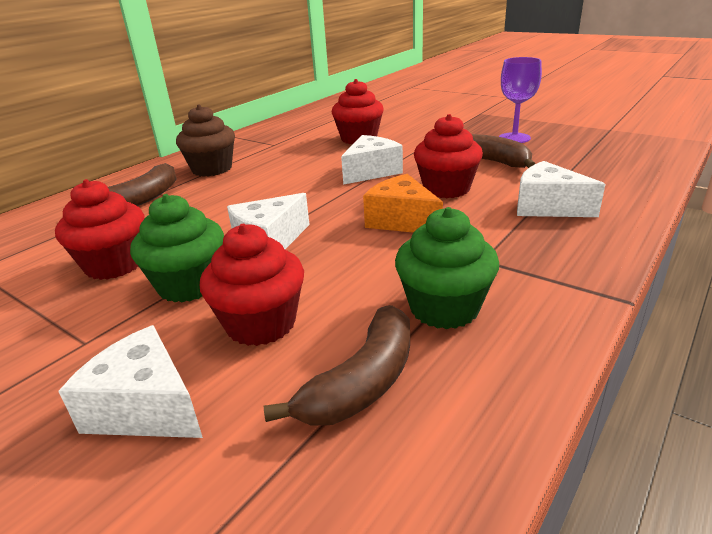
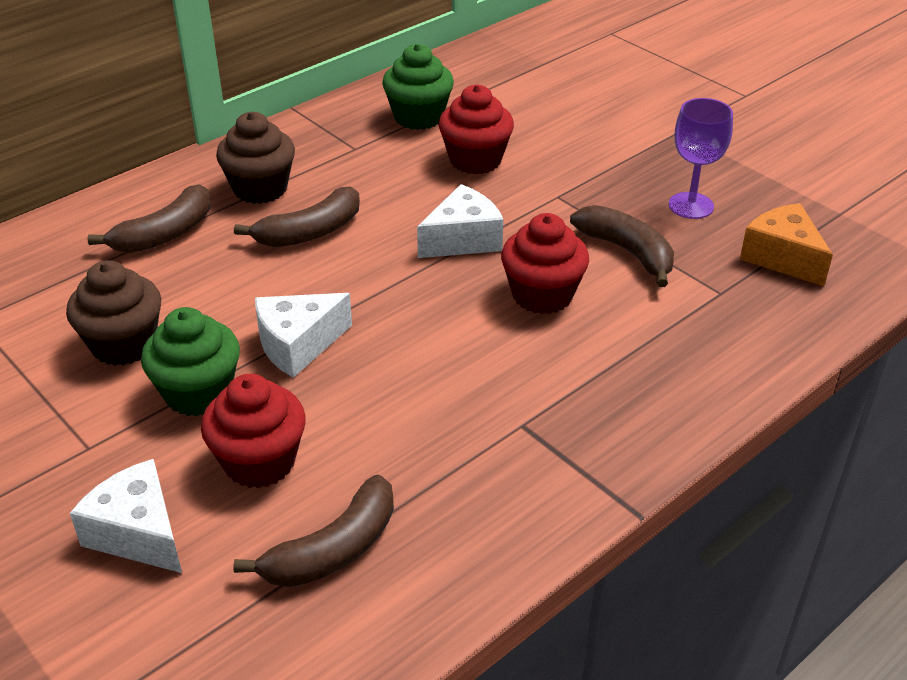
camera: 10 degrees right, 10 degrees up
(114, 264) = (124, 344): red cupcake -> brown cupcake
(256, 183) = (310, 232): none -> brown banana
(401, 221) = (461, 342): orange cheese -> orange cheese (782, 257)
(444, 308) = (447, 482): green cupcake -> green cupcake (418, 117)
(547, 207) = (646, 356): white cheese -> none

